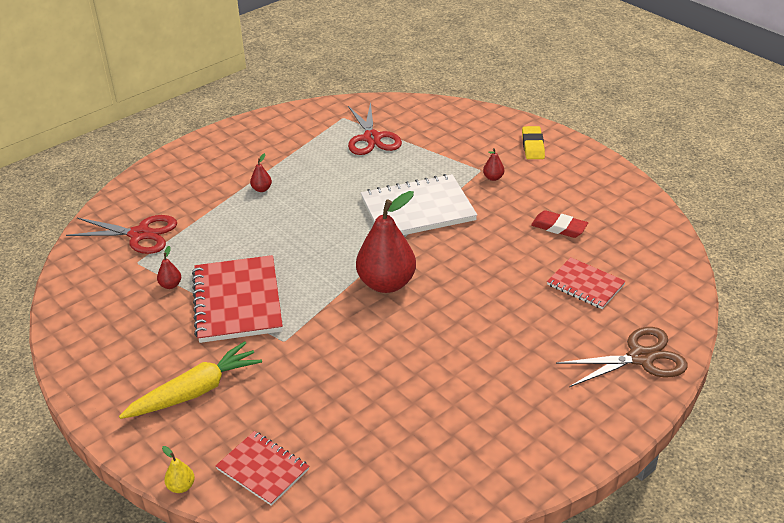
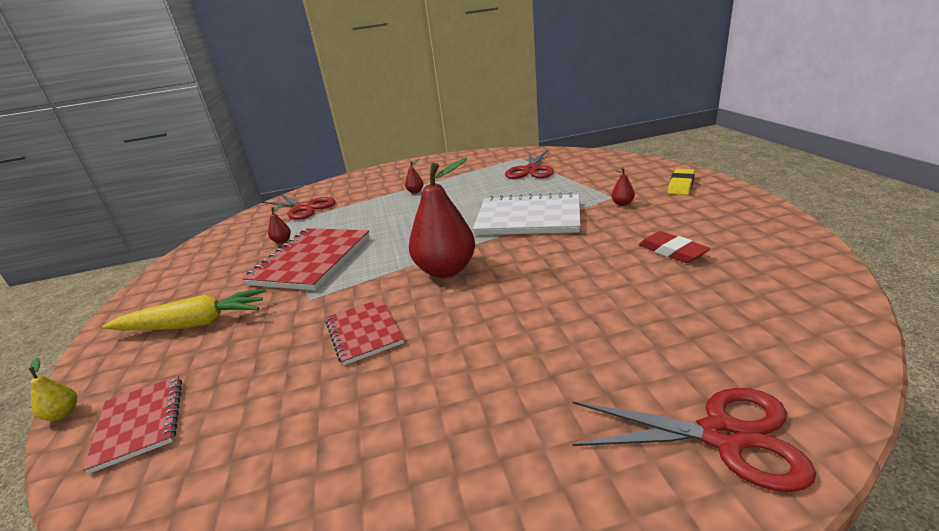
camera: 30 degrees right, 10 degrees down
(585, 285) = (676, 314): red notebook -> red notebook (364, 332)
(641, 358) = (723, 436): brown scissors -> red scissors

